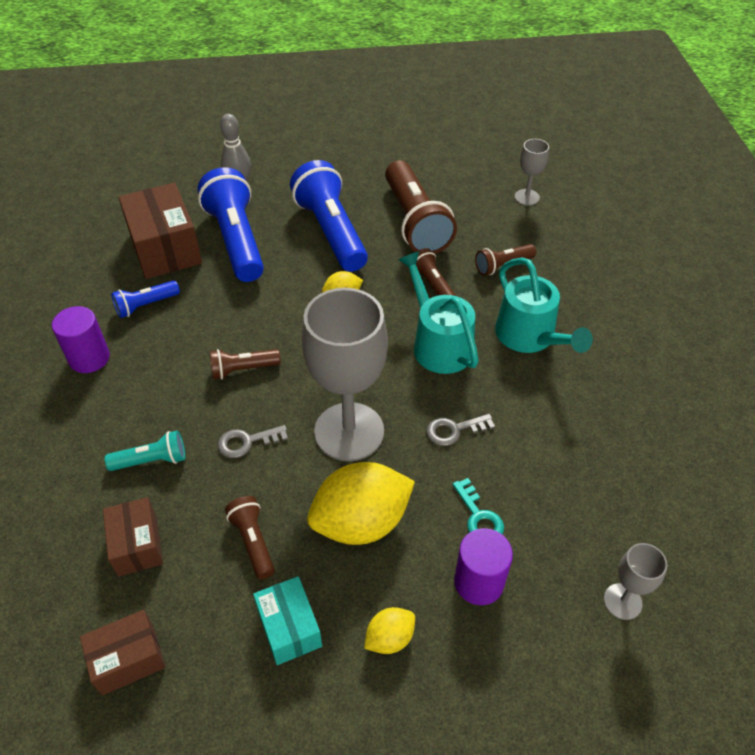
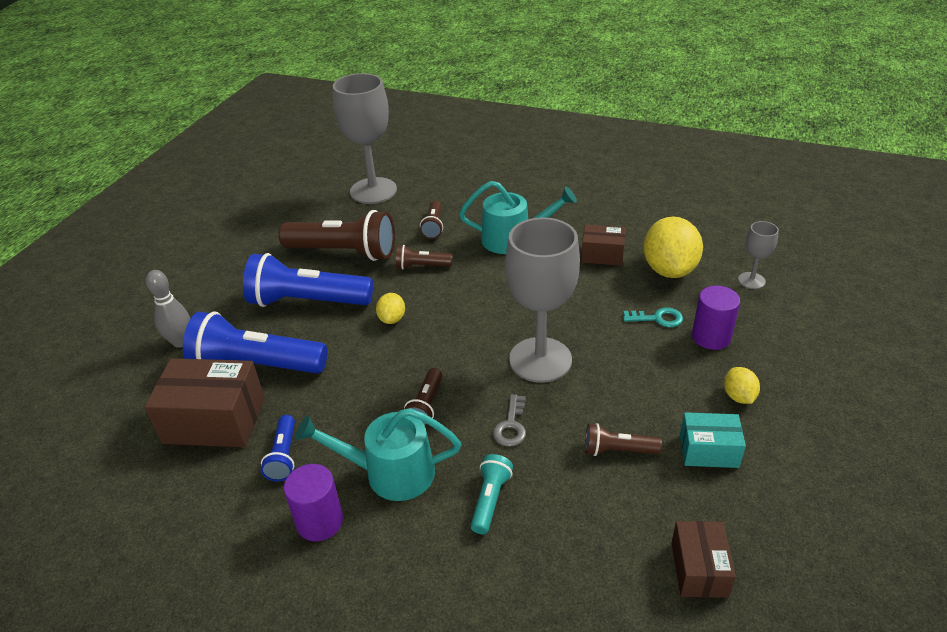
camera: 60 degrees left, 10 degrees down
(137, 545) = (581, 534): brown box -> brown box (602, 255)
(361, 522) = (631, 380): yellow lemon -> yellow lemon (669, 269)
(438, 343) = (485, 284): turquoise watering can -> turquoise watering can (390, 473)
(454, 430) = (574, 304): grey key -> none
(526, 197) = (373, 191): grey goblet -> grey goblet, size x2.16

